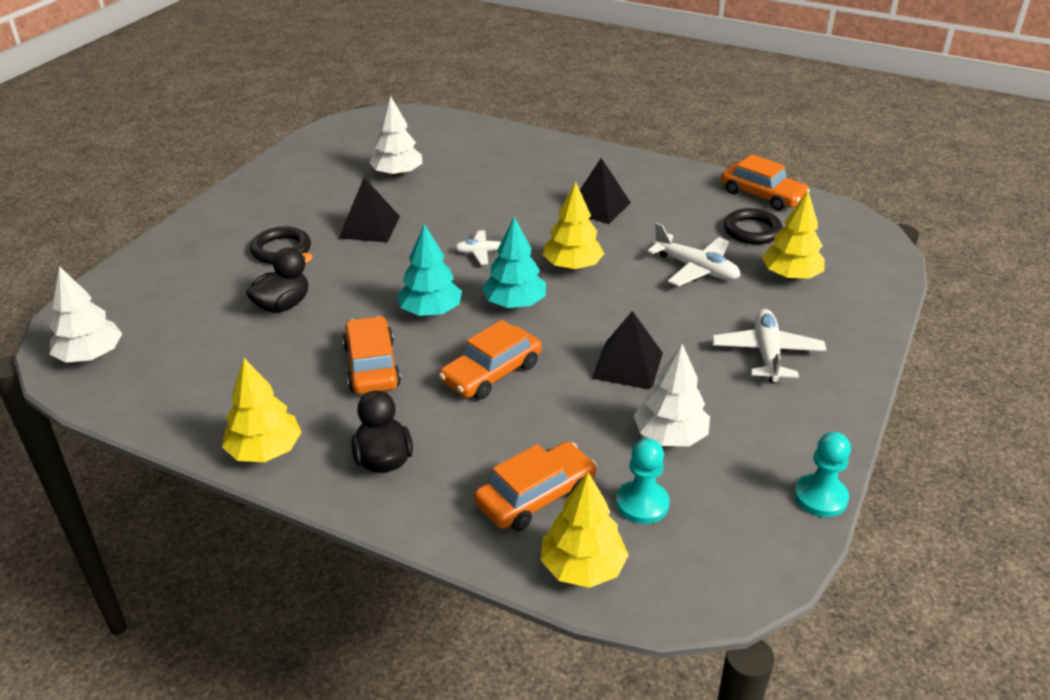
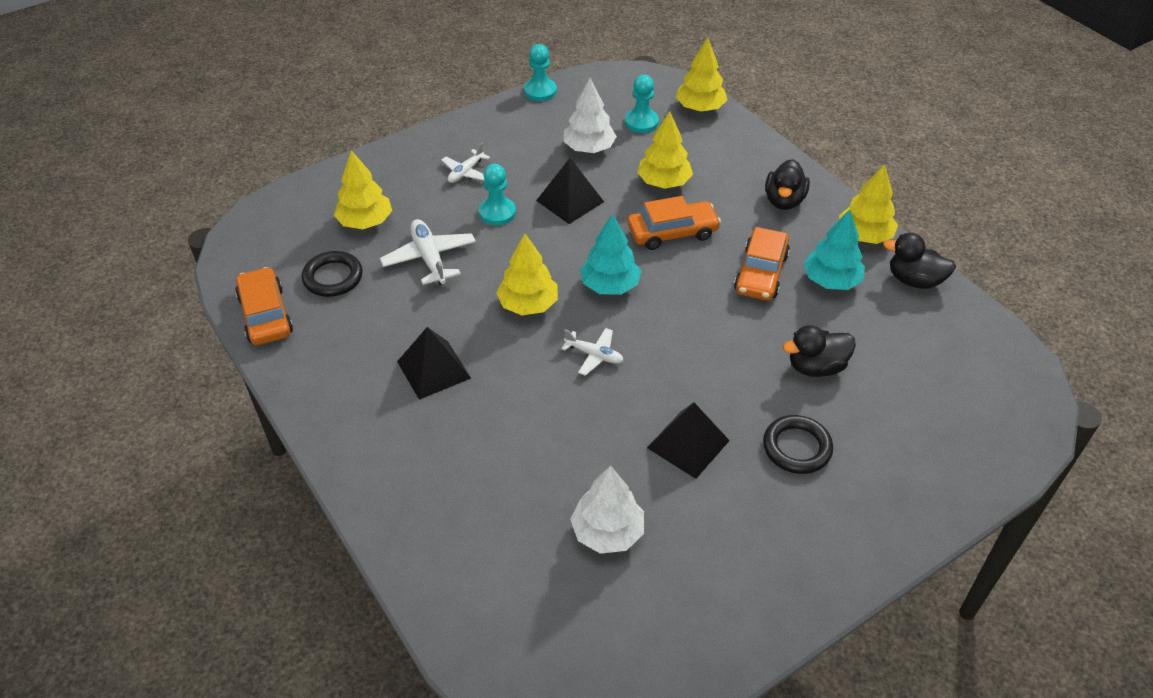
camera: 150 degrees left, 10 degrees up
(90, 356) = (1004, 377): white tree -> none
(194, 418) = (914, 280): none -> black duck
(430, 311) = (686, 306): turquoise tree -> turquoise tree (831, 281)
(536, 496) = (700, 147): orange car -> none
(544, 427) = (664, 182): none -> yellow tree
(685, 326) = (497, 213): none -> turquoise pawn
(767, 353) = (466, 172): white plane -> white plane, size x0.63

